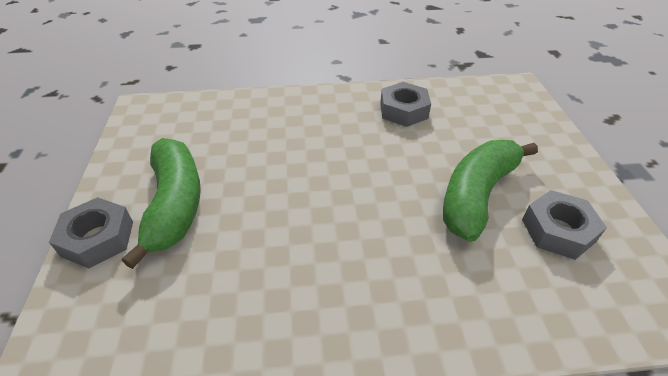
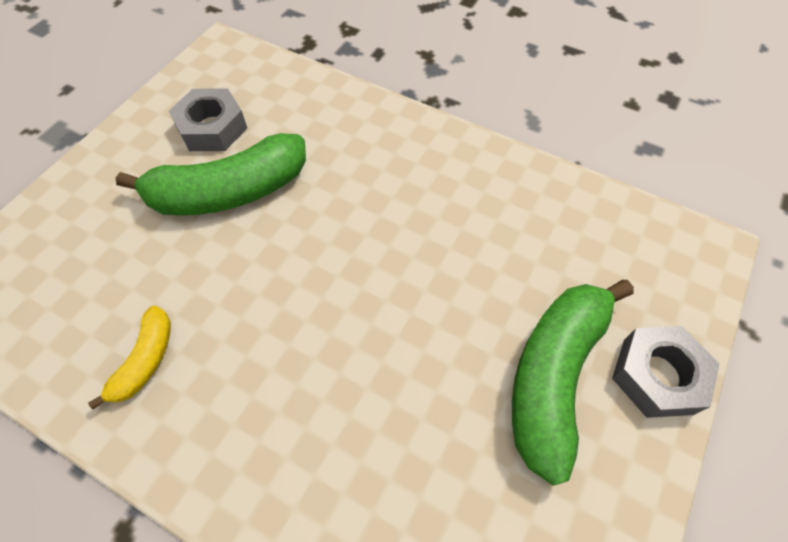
camera: 145 degrees left, 15 degrees up
(403, 110) = (145, 361): grey nut -> yellow banana

